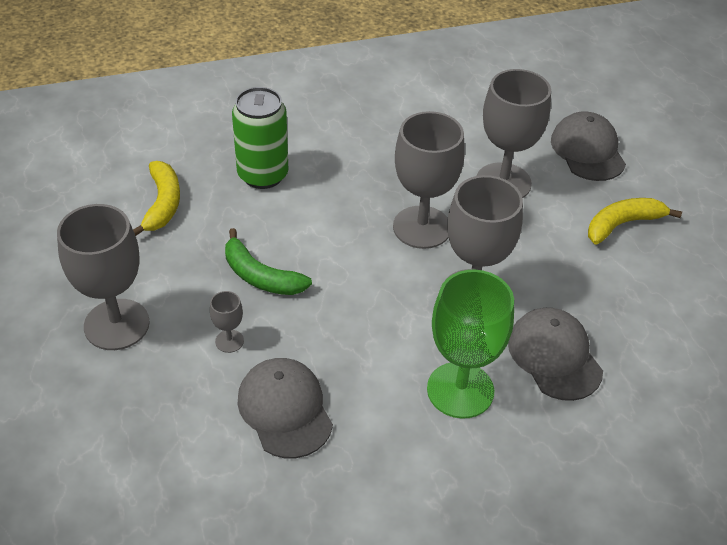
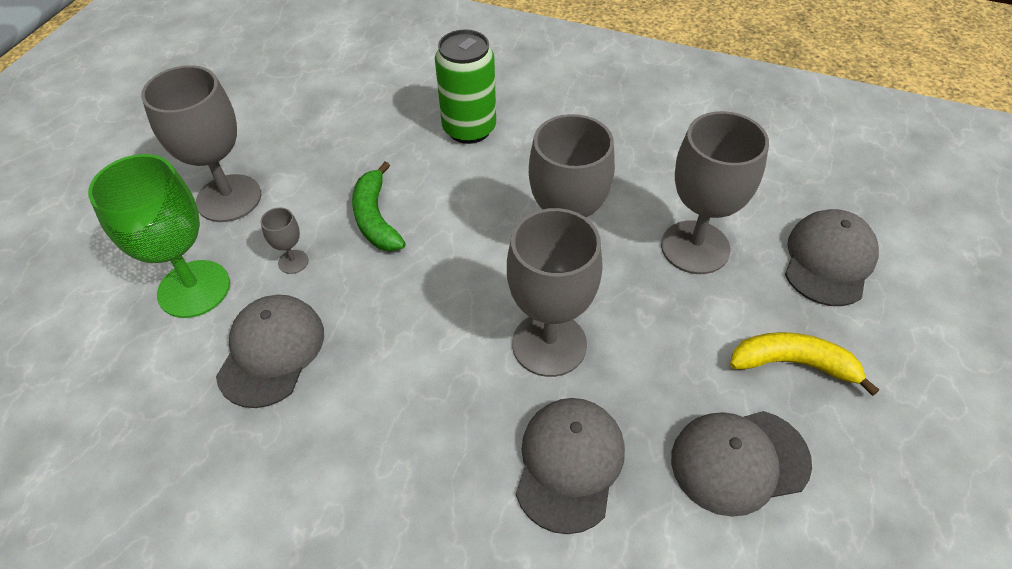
camera: 40 degrees right, 5 degrees up
(162, 204) = (364, 115): yellow banana -> none
(460, 390) = (438, 436): green goblet -> green goblet (194, 289)
(643, 296) = (739, 461): none -> grey cap

